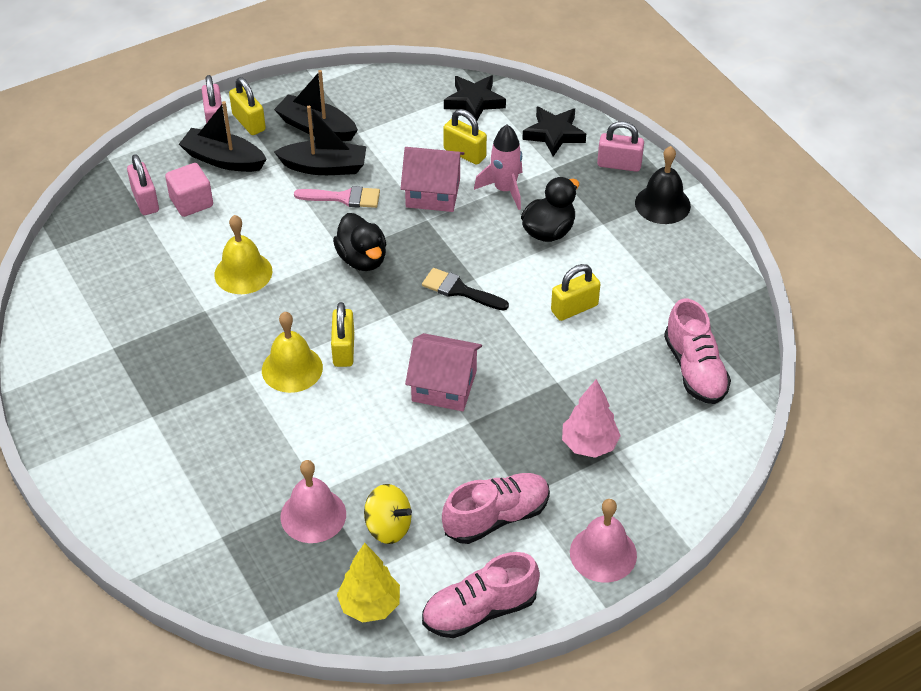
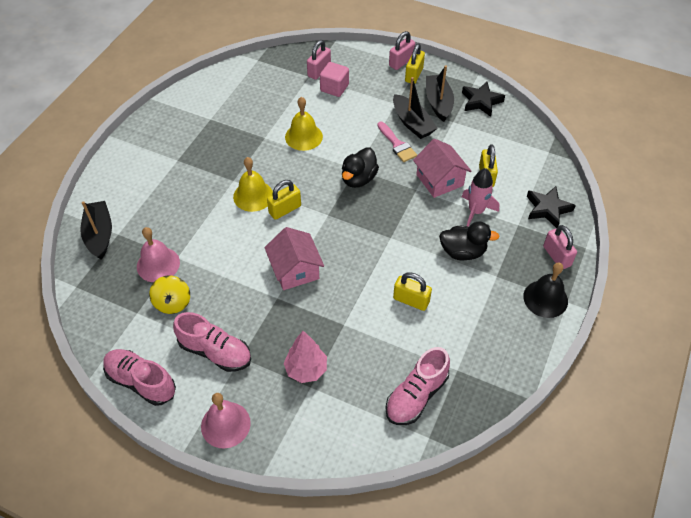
camera: 55 degrees right, 5 degrees up
(223, 159) = (377, 81): black boat -> black boat (99, 235)
(370, 605) = (112, 326): yellow tree -> none
(459, 290) = (374, 236): black brush -> none
(474, 102) = (533, 156): black star -> black star (481, 101)

